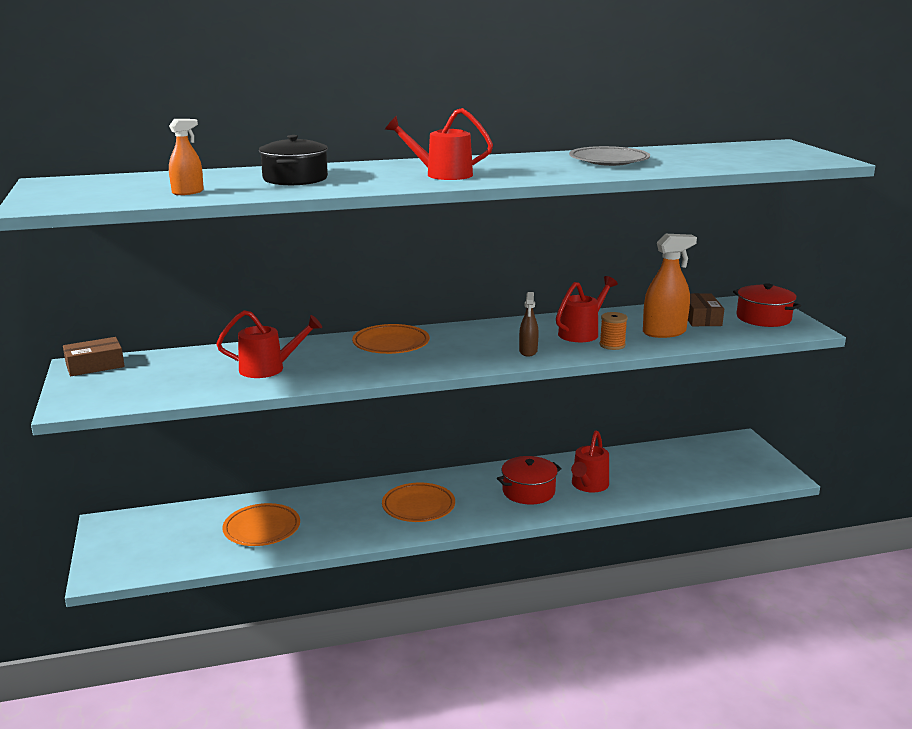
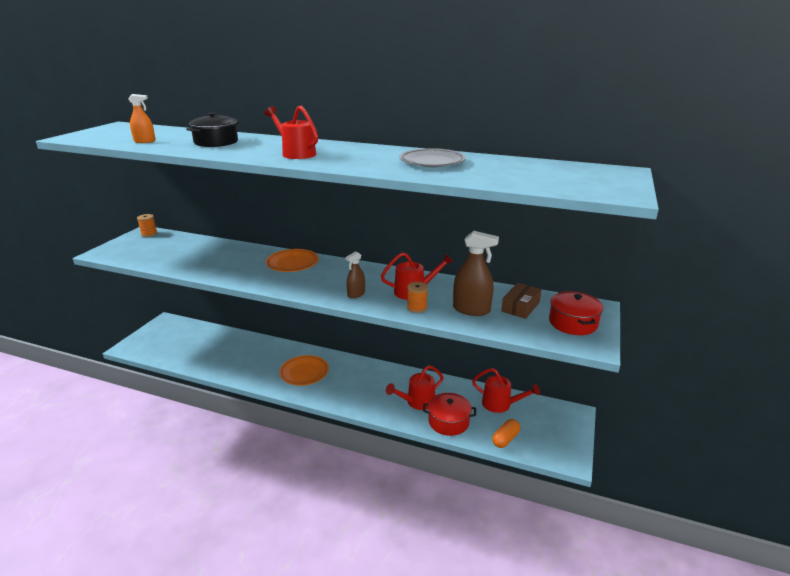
camera: 35 degrees right, 5 degrees up
(95, 365) = (149, 234): brown box -> orange spool
(262, 529) = (217, 352): orange plate -> none
(269, 368) = (210, 260): red watering can -> red watering can (501, 404)
(528, 491) = (376, 390): red pot -> red pot (448, 422)
(664, 332) = (471, 309): orange spray bottle -> brown spray bottle
(713, 483) = (505, 439): none -> orange capsule

